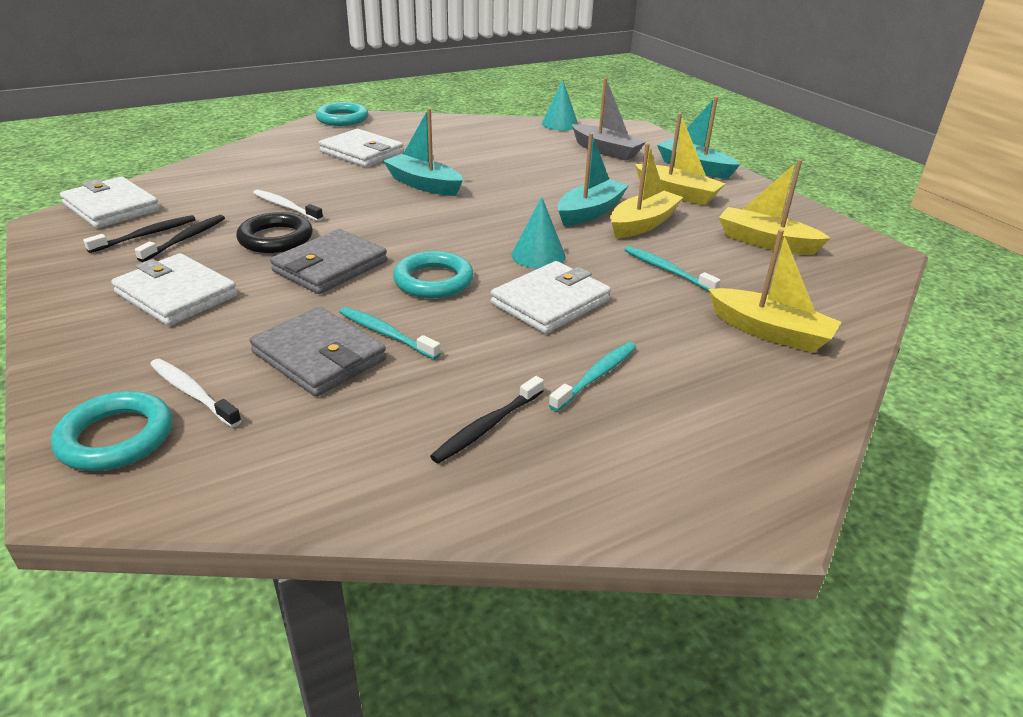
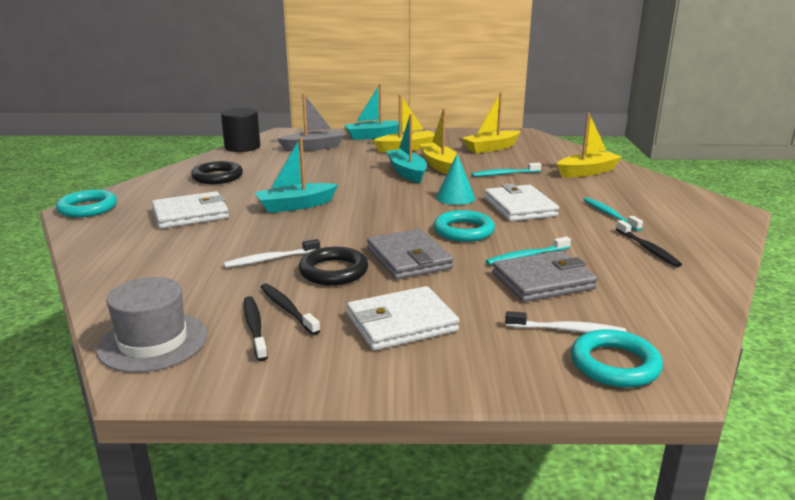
camera: 60 degrees left, 10 degrees down
(111, 207) = (153, 342): white wallet -> grey hat
(192, 393) = (567, 330): white toothbrush -> white toothbrush turned 150 degrees counterclockwise
(463, 137) = (217, 177): none -> black ring
(560, 124) = (242, 147): turquoise cone -> black cylinder

